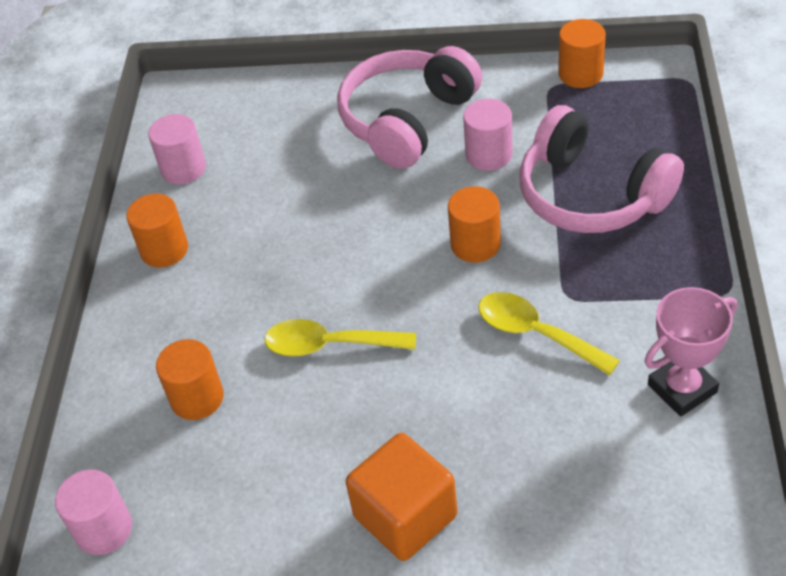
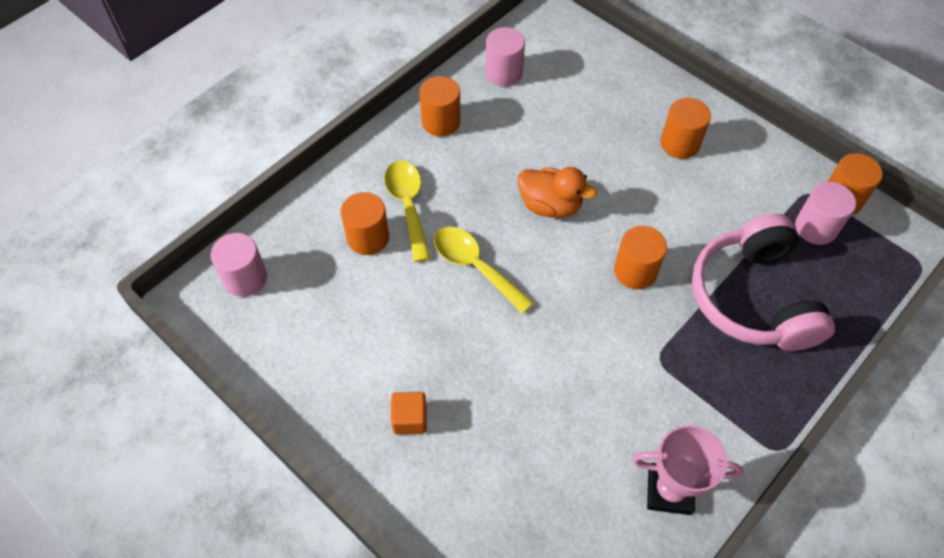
camera: 35 degrees right, 10 degrees up
(345, 246) = (550, 205): none -> orange duck
(405, 516) = (410, 419): orange cube -> orange cube, size x0.52
(407, 120) = (680, 143): pink headphones -> orange cylinder
(489, 155) = (710, 212): pink cylinder -> pink cylinder (815, 227)
(536, 333) = (611, 367): yellow spoon -> yellow spoon (408, 205)

